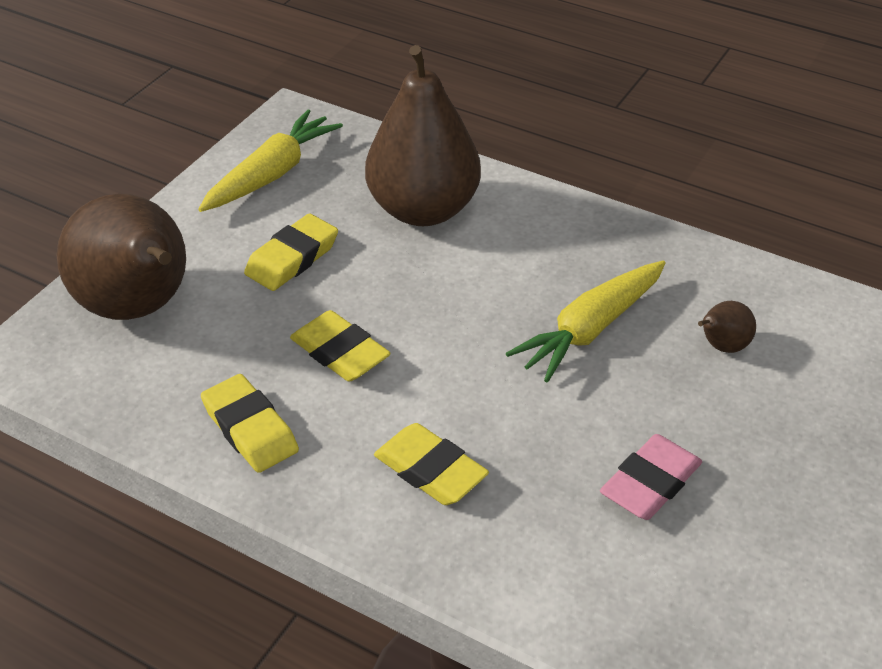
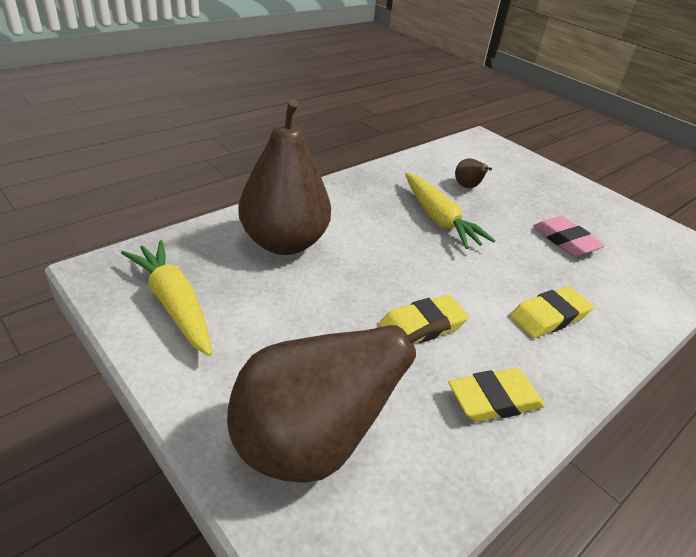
camera: 75 degrees left, 5 degrees down
(292, 258) = (298, 322): yellow eraser -> none

